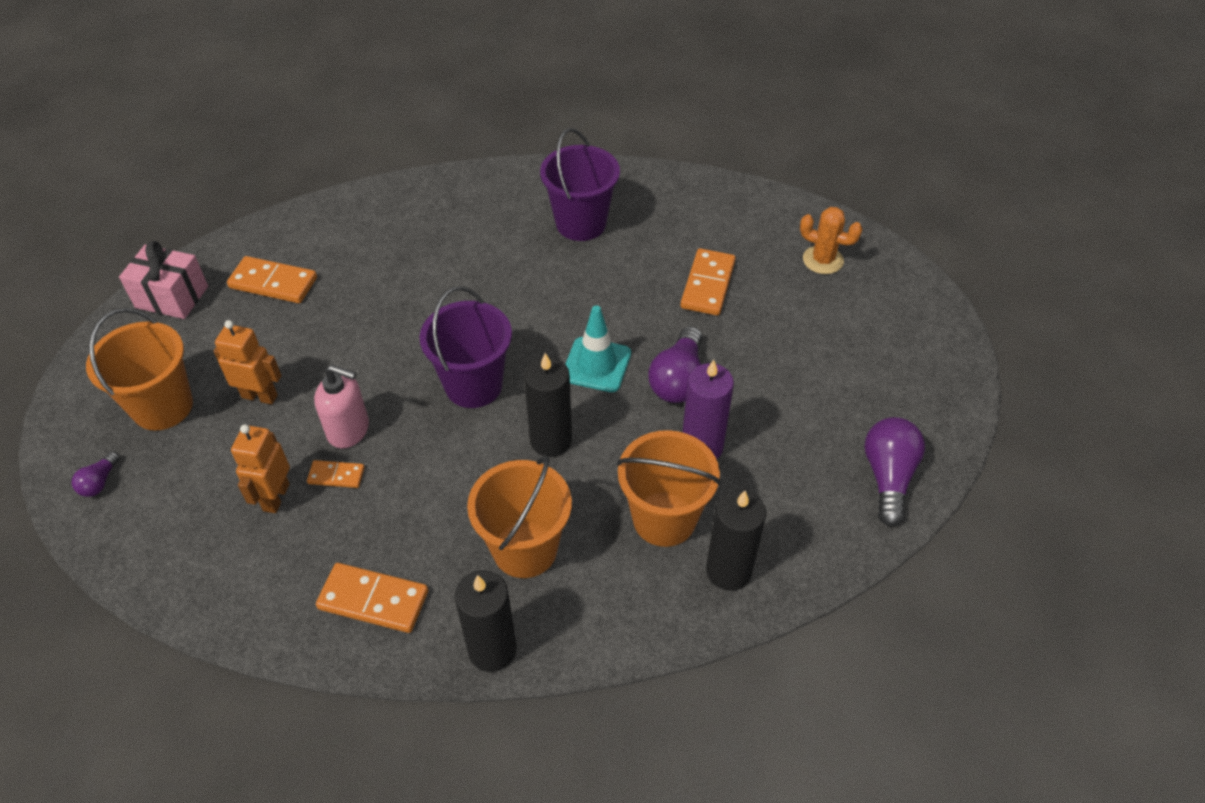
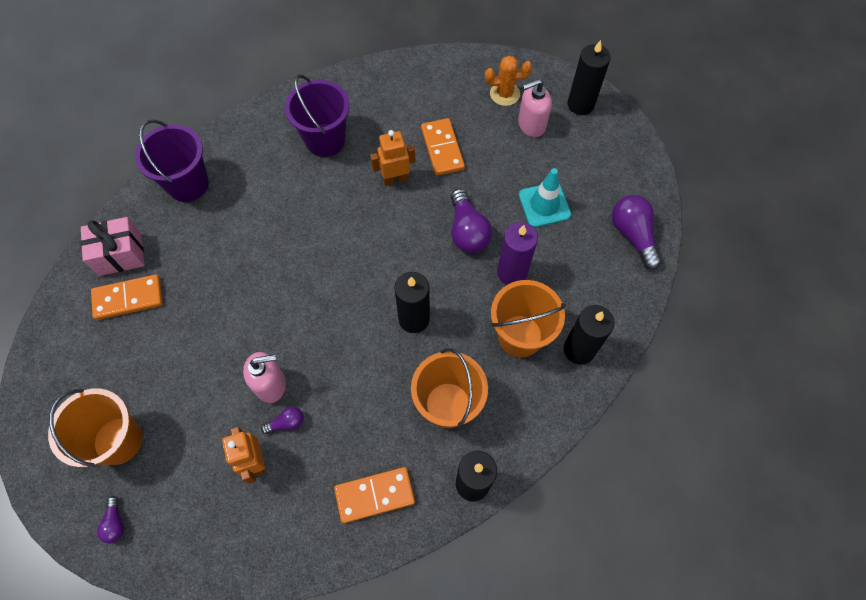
camera: 30 degrees left, 15 degrees up
(172, 297) = (55, 350): pink gift -> pink gift (120, 254)
(260, 396) = (186, 393): orange robot -> orange robot (395, 179)
(336, 476) = (286, 423): orange domino -> purple light bulb
(473, 385) = (335, 305): purple bucket -> purple bucket (188, 184)
(596, 365) = (407, 247): turquoise traffic cone -> turquoise traffic cone (544, 205)
(834, 304) = (531, 125): none -> pink soap dispenser
(913, 308) = (580, 104): none -> black candle

